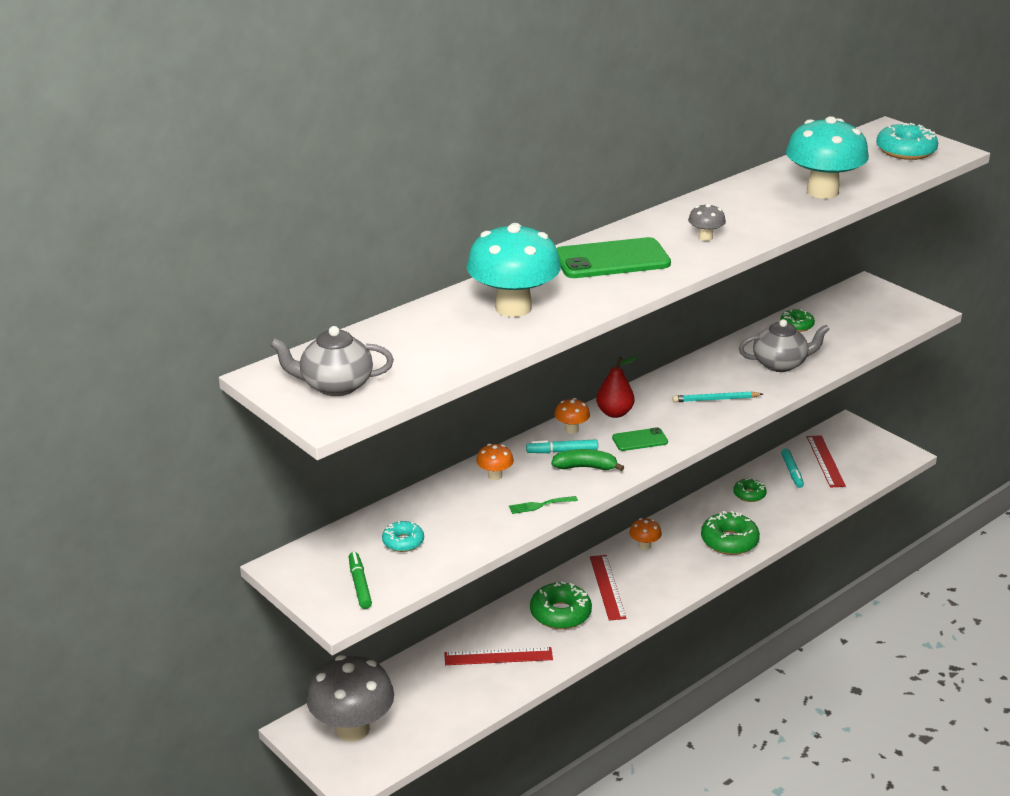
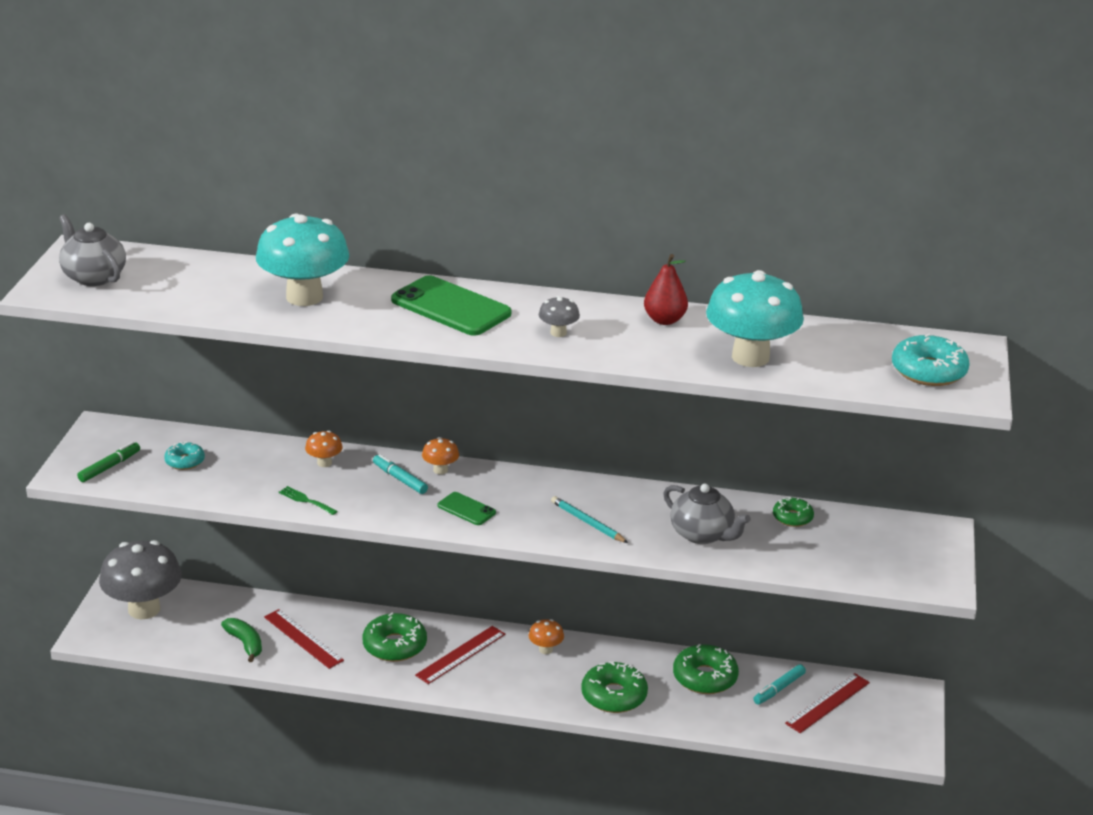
camera: 50 degrees right, 0 degrees up
(585, 467) = (389, 499): green banana -> green banana (245, 643)
(614, 413) = (494, 480): red pear -> red pear (664, 320)
(749, 494) = (705, 677): green donut -> green donut, size x1.70

